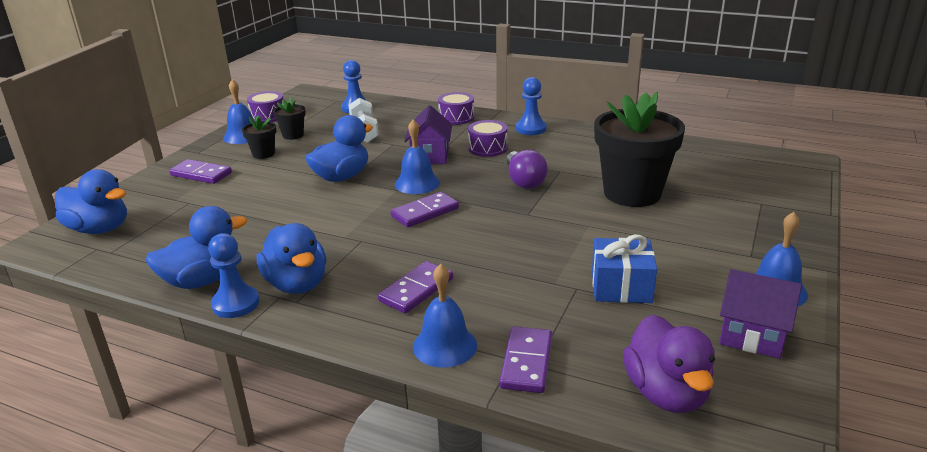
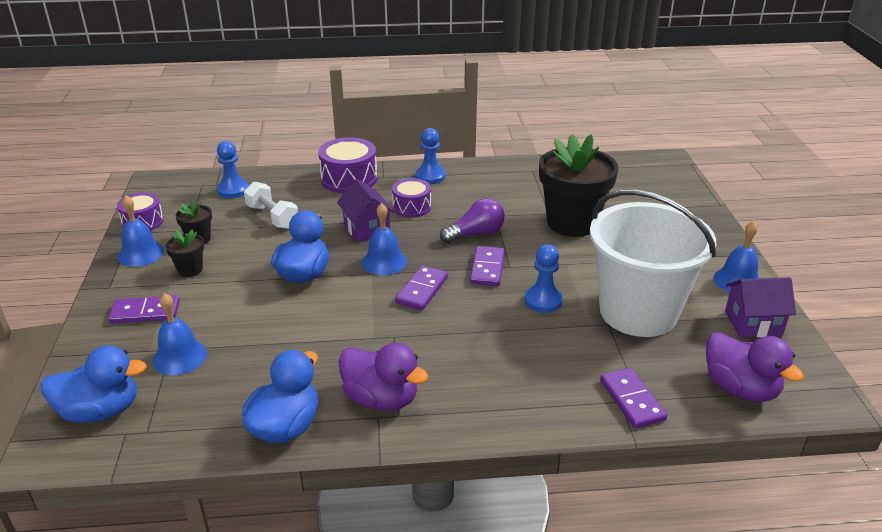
camera: 30 degrees left, 5 degrees up
(235, 304) = (345, 438): blue pawn -> blue pawn (543, 300)
(297, 284) = (381, 399): blue duck -> purple duck
(416, 290) = (490, 368): purple domino -> purple domino (487, 268)
(444, 346) = (561, 409): blue bell -> blue bell (180, 357)
(456, 118) = (349, 179): purple drum -> purple drum, size x1.54
(524, 181) = (476, 234): purple light bulb -> purple light bulb turned 75 degrees counterclockwise
(621, 286) = (638, 312): blue gift -> white bucket

